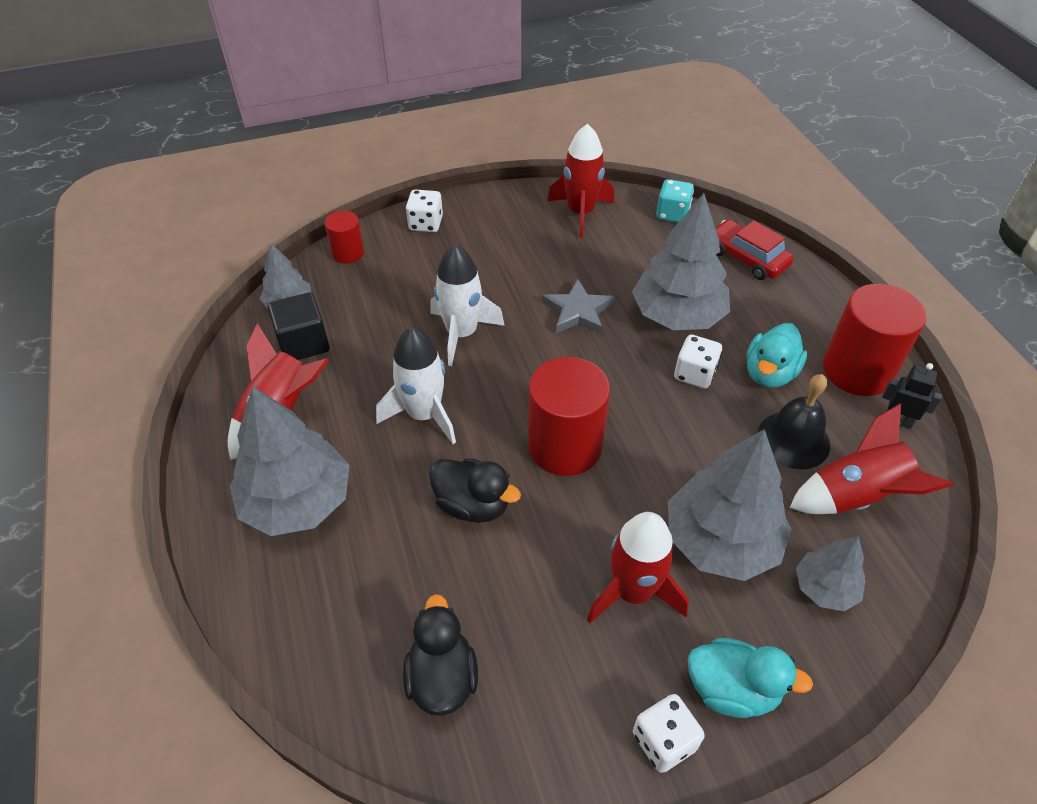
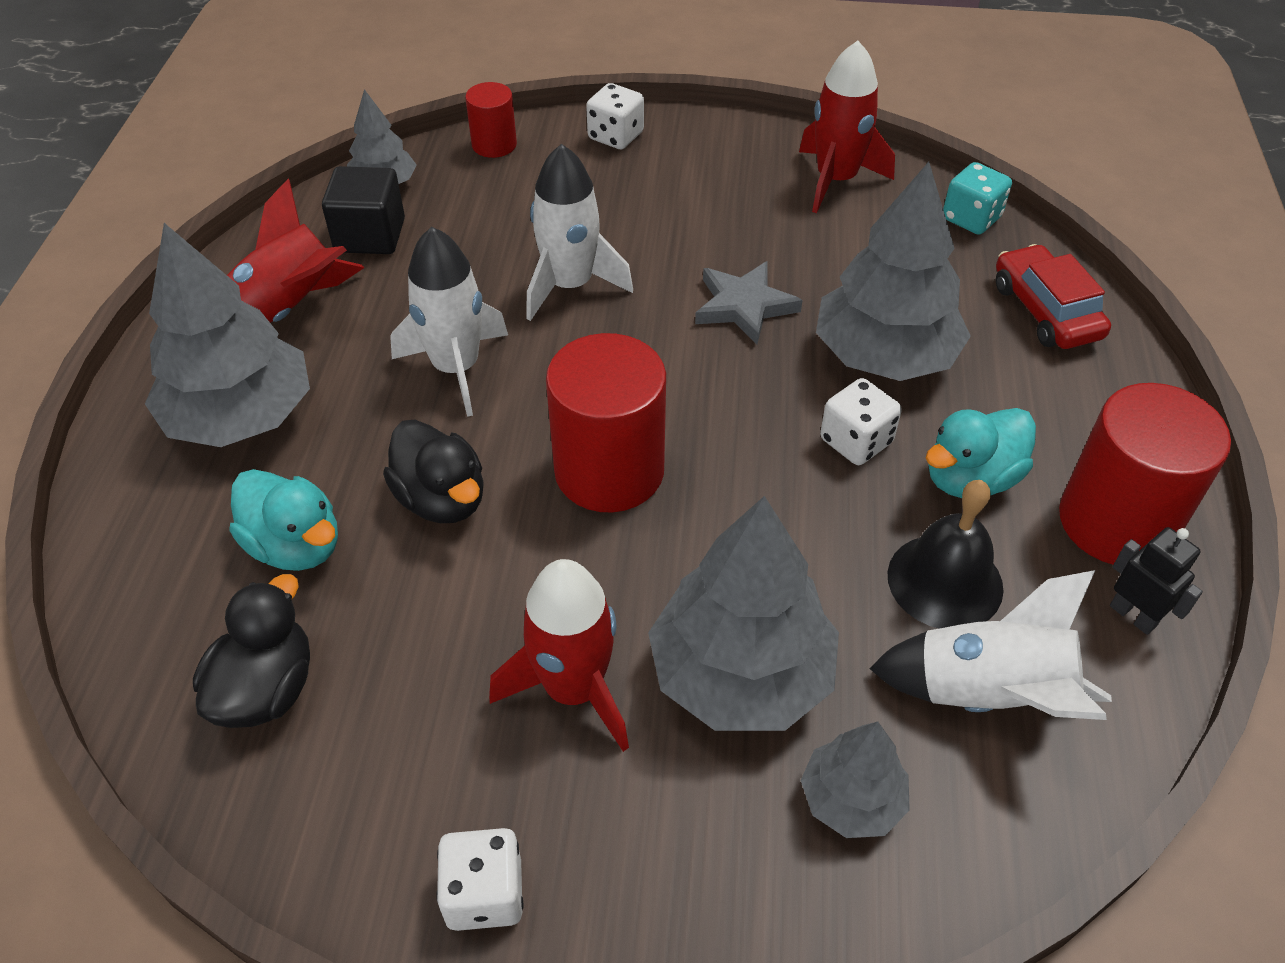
camera: 25 degrees right, 0 degrees up
(732, 689) = (622, 872): turquoise duck -> turquoise duck (296, 545)
(855, 496) = (988, 695): red rocket -> white rocket

